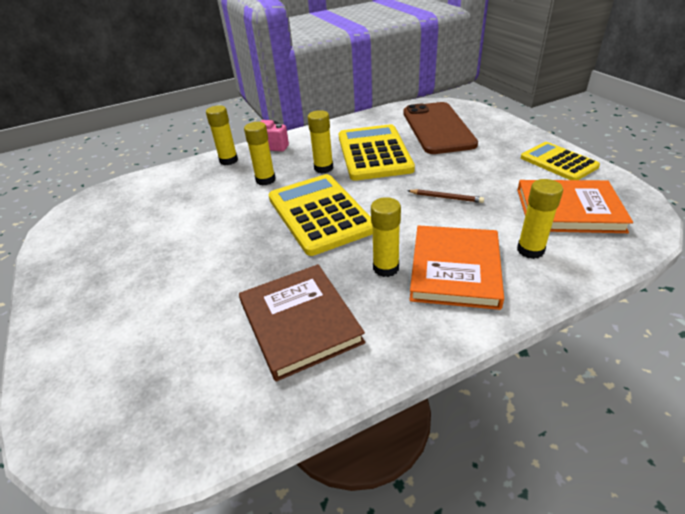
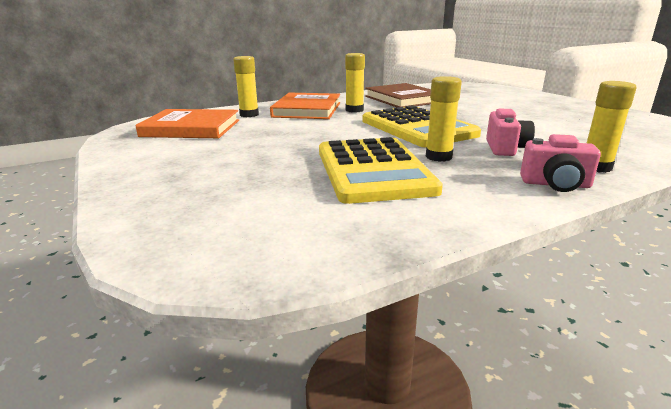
camera: 175 degrees right, 15 degrees down
(265, 180) = (505, 148): yellow glue stick -> pink camera
(437, 128) = (256, 203): brown phone -> none
(446, 198) = (293, 135): brown pencil -> none
(558, 162) = (138, 156): yellow calculator -> none

